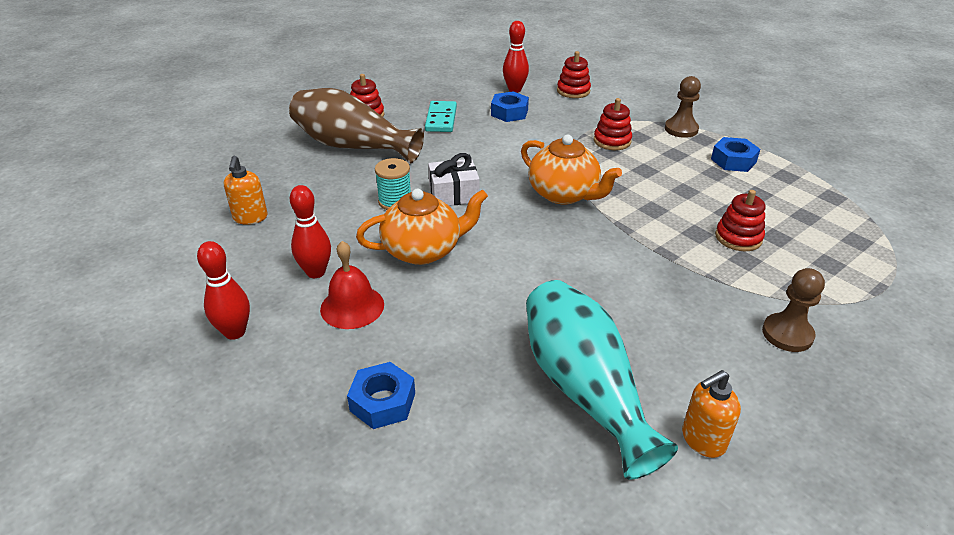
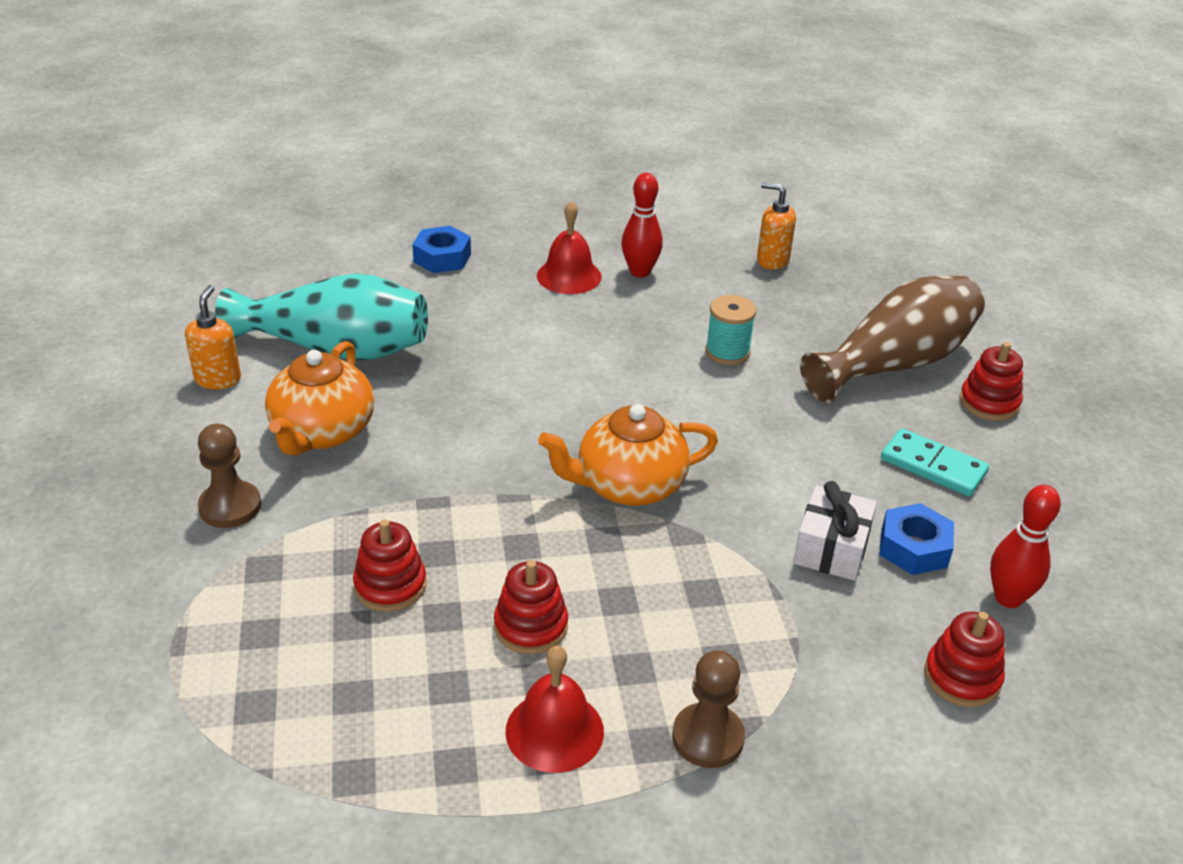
camera: 120 degrees right, 0 degrees up
(235, 332) = (595, 219): red bowling pin -> none
(423, 250) = (614, 339): orange teapot -> orange teapot (322, 432)
(453, 194) = (707, 398): white gift -> white gift (831, 548)
(612, 141) = (732, 616): red stacking toy -> red stacking toy (531, 626)
(733, 160) = (554, 731): blue nut -> red bell

